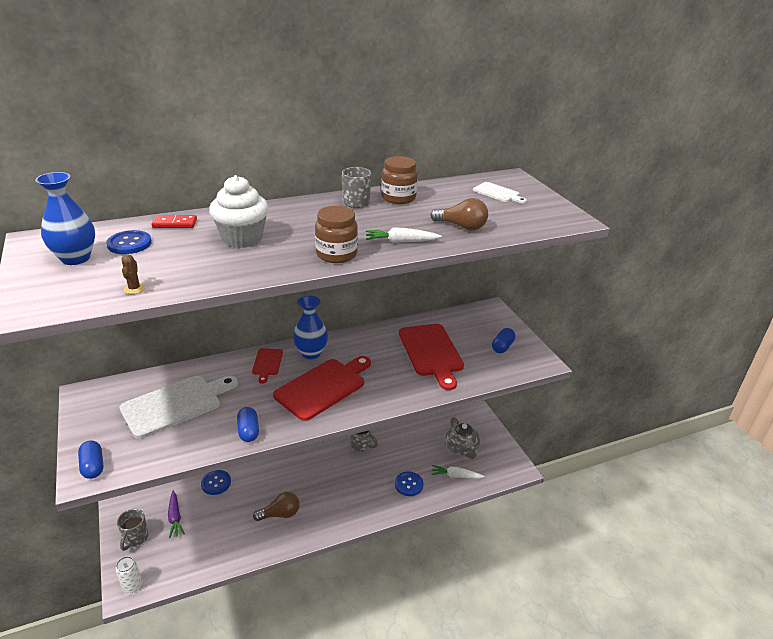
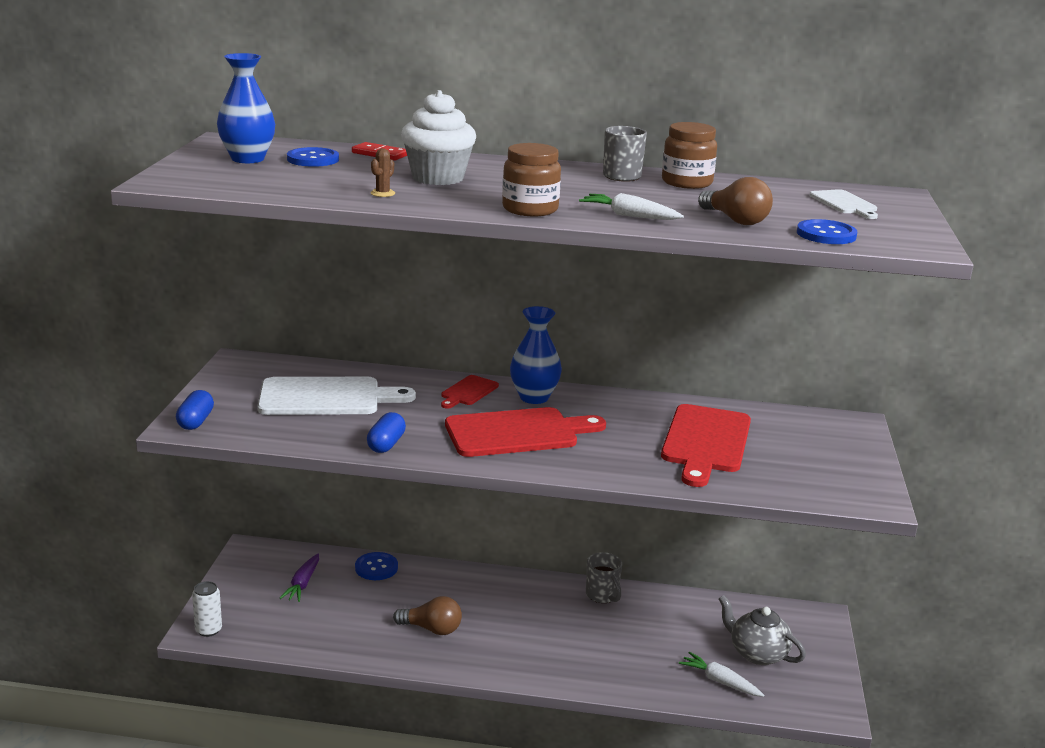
camera: 30 degrees right, 10 degrees down
(134, 289) = (276, 189): brown cactus -> brown cactus (382, 193)
(135, 538) = (244, 587): grey mug -> none
(408, 484) = (637, 664): blue button -> blue button (826, 234)
(461, 448) = (757, 653): grey teapot -> grey teapot turned 120 degrees clockwise
(502, 347) = (826, 467): blue capsule -> none

